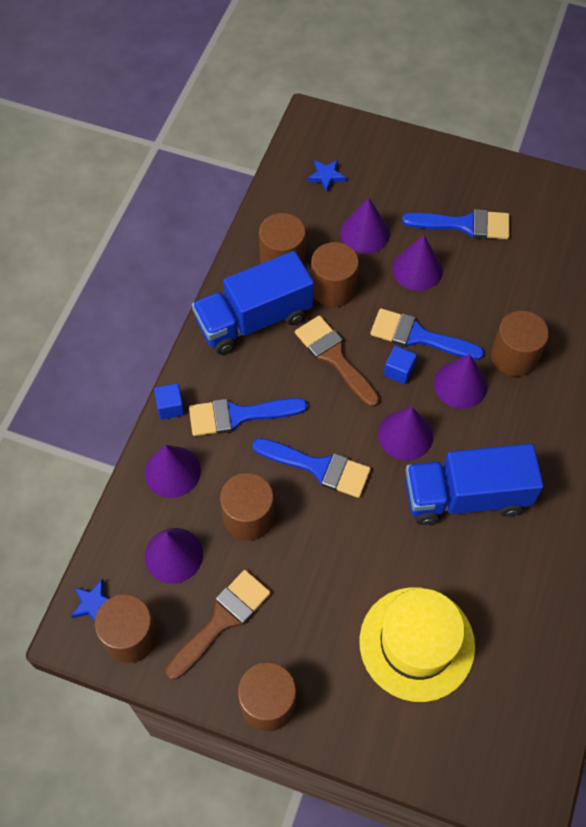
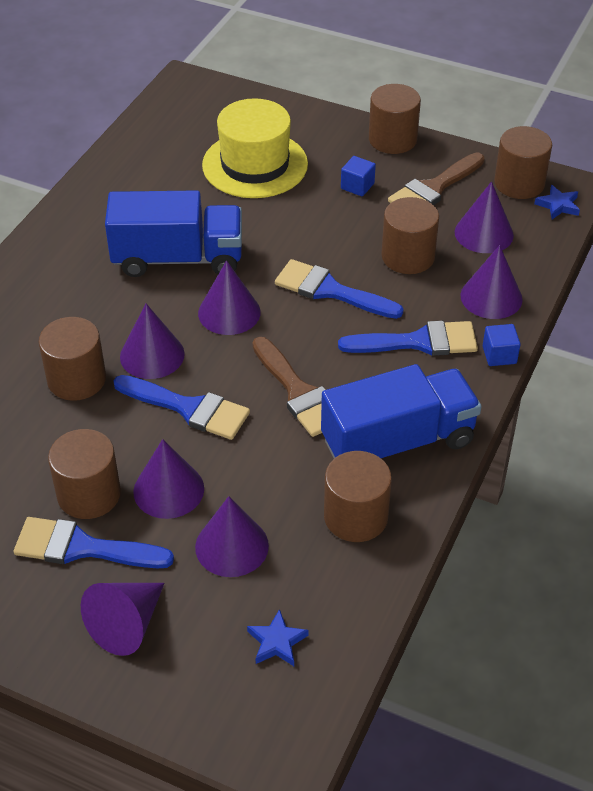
camera: 175 degrees left, 15 degrees down
(333, 288) = (289, 473): brown cylinder -> brown cylinder (89, 494)
(399, 371) = (222, 373): blue cube -> blue cube (357, 186)
(421, 180) = (127, 624): none -> purple cone

